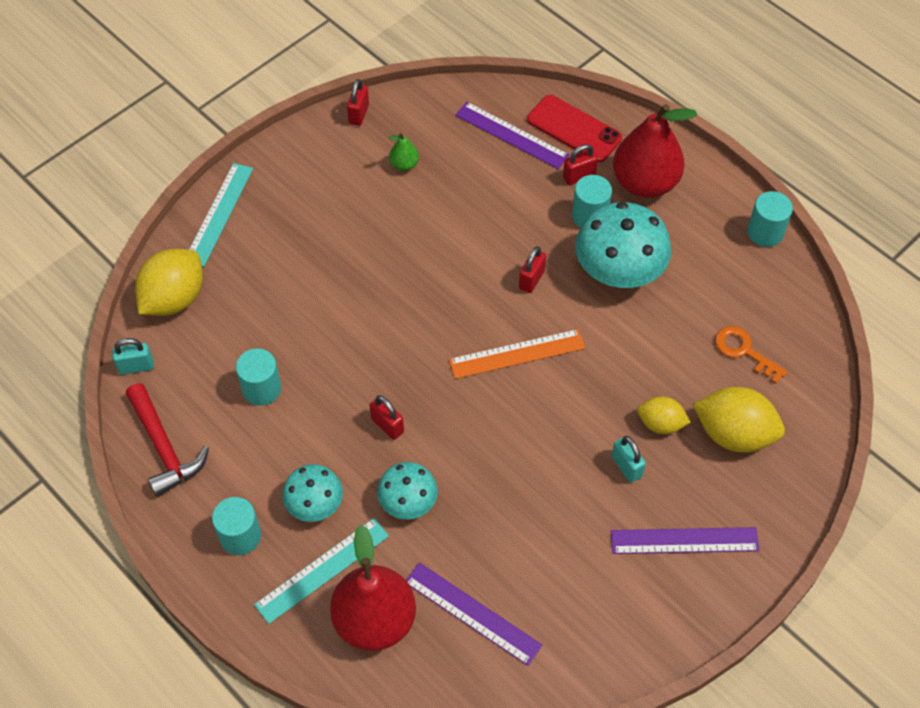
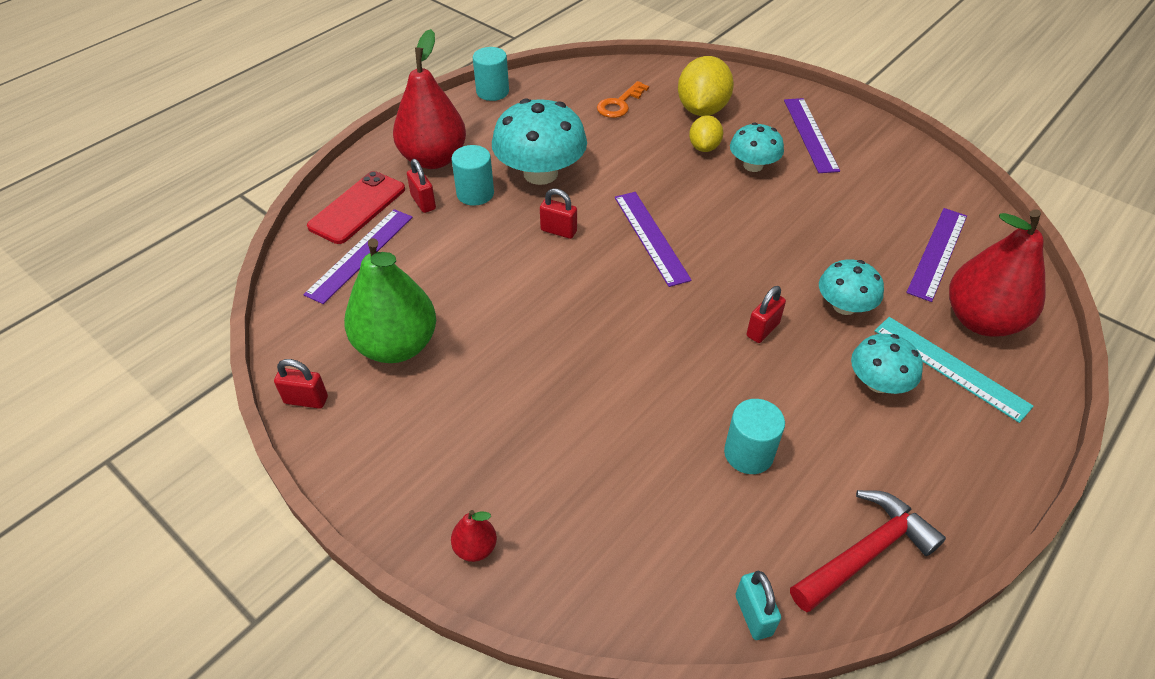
camera: 95 degrees left, 10 degrees down
(174, 298) = (630, 584): yellow lemon -> none
(219, 214) = (475, 548): turquoise ruler -> red pear
(240, 536) = (947, 448): turquoise cylinder -> none
(404, 164) = (397, 346): green pear -> green pear, size x2.34
(517, 354) = (651, 237): orange ruler -> purple ruler
(626, 466) = (753, 165): turquoise padlock -> turquoise mushroom

